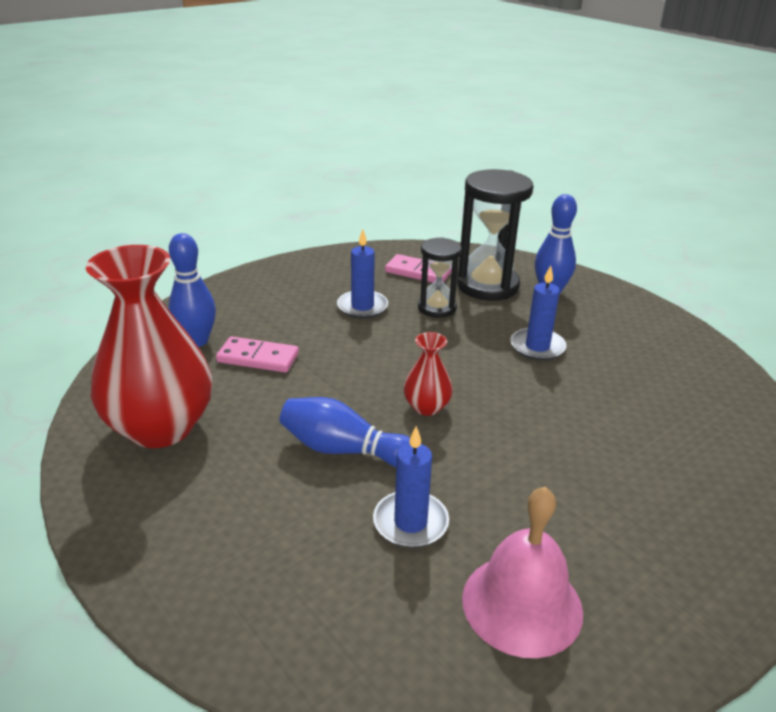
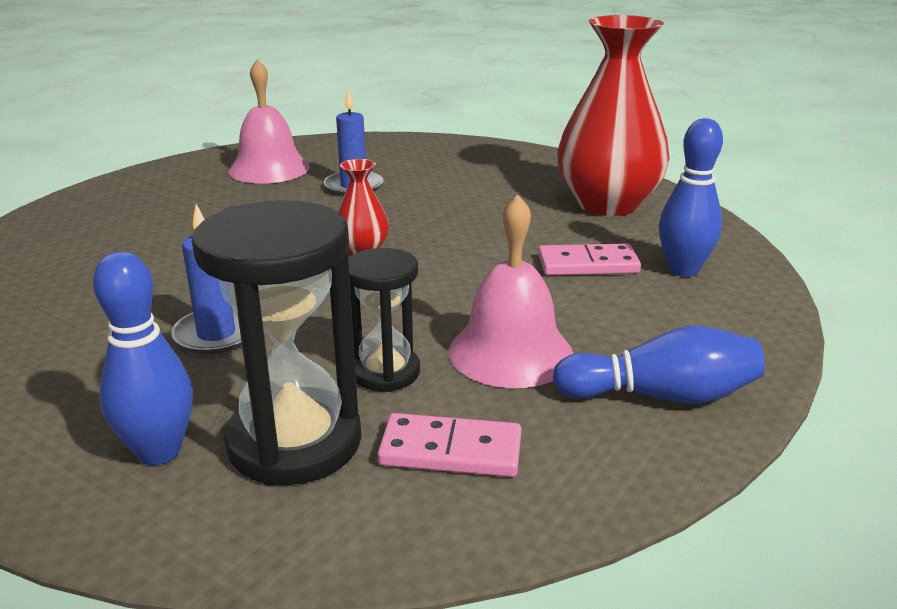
camera: 165 degrees right, 5 degrees down
(344, 450) = (430, 212): blue bowling pin -> blue bowling pin (661, 396)
(362, 307) = (511, 352): blue candle -> pink bell

